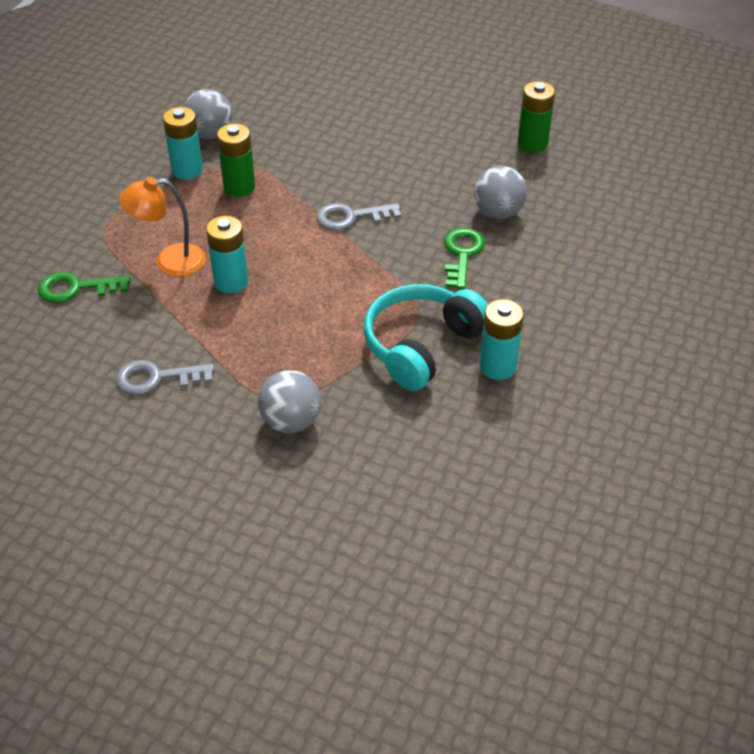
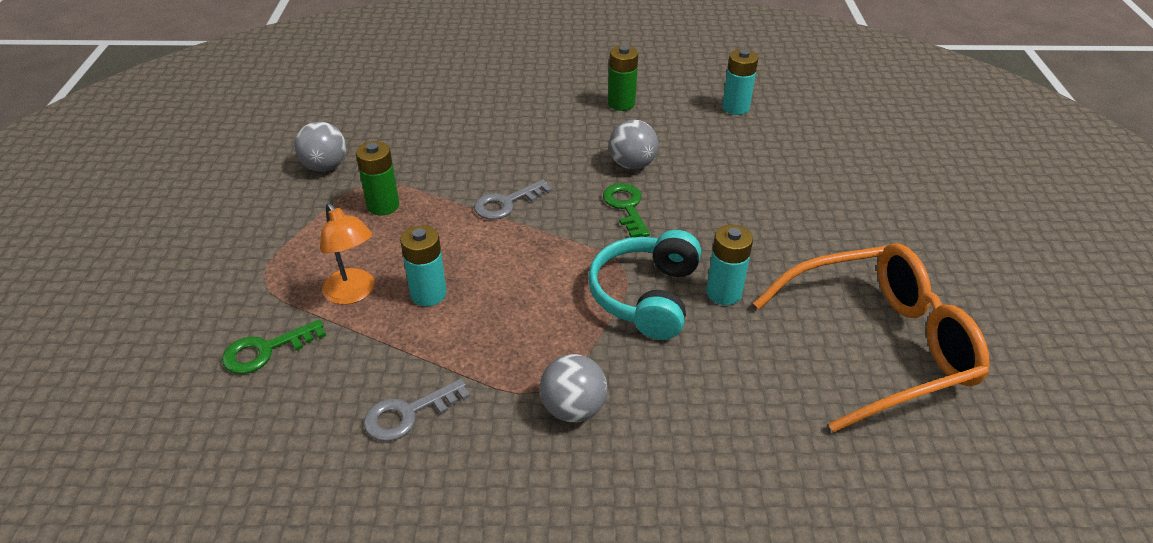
camera: 25 degrees left, 5 degrees down
(170, 261) = (353, 293): orange lamp -> orange lamp turned 90 degrees counterclockwise
(187, 170) = (321, 204): turquoise battery -> turquoise battery (735, 107)
(611, 465) = (877, 346): none -> orange glasses

